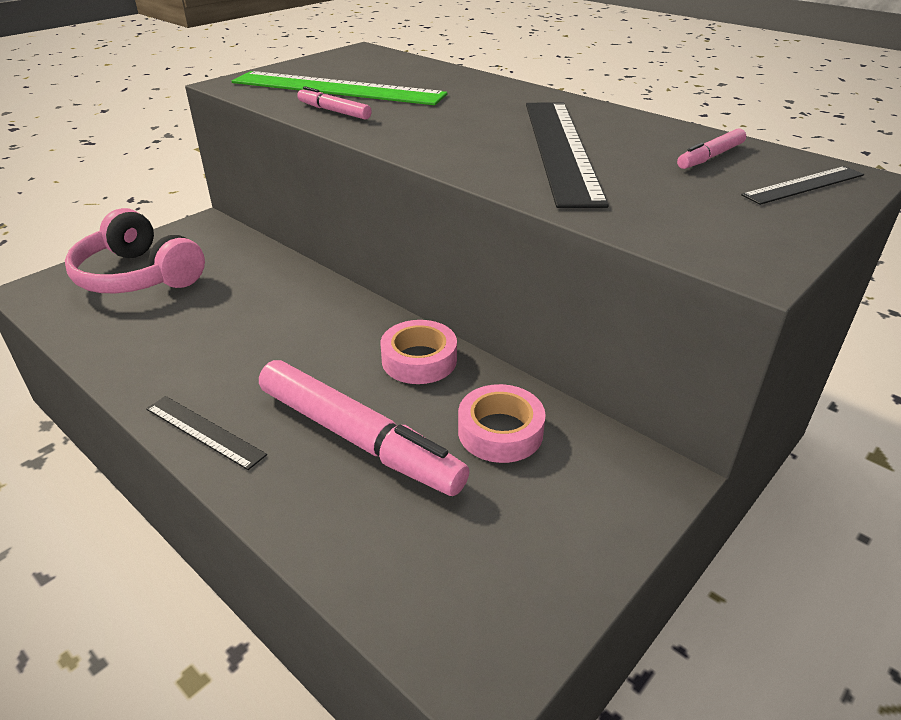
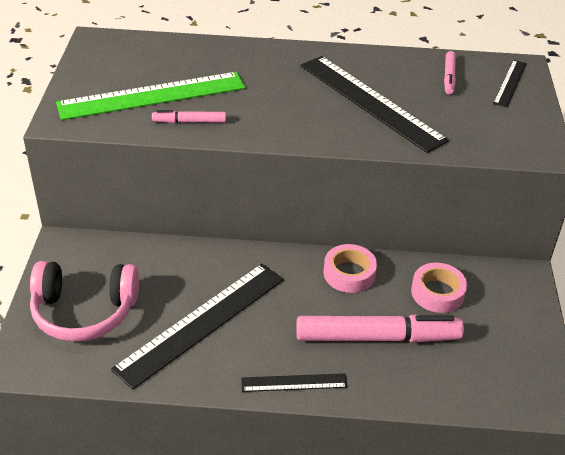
camera: 40 degrees left, 5 degrees up
(210, 330) = (201, 322): none -> black ruler

